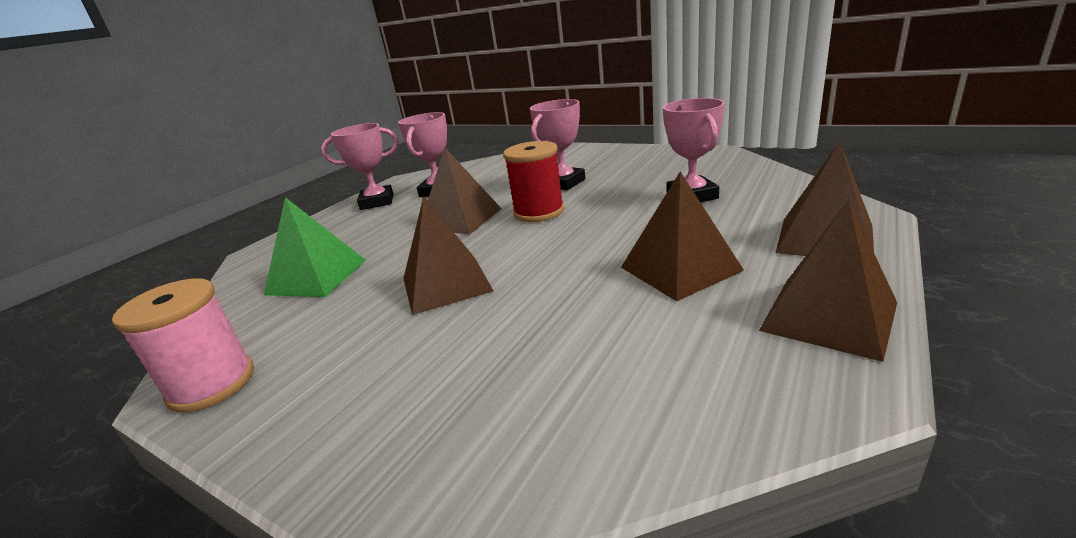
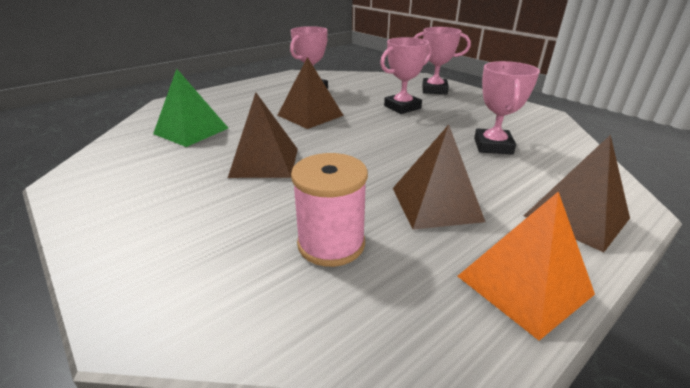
camera: 15 degrees right, 5 degrees up
(212, 384) = (84, 185): pink spool -> pink spool (331, 243)
(377, 202) = (266, 86): pink trophy -> pink trophy (434, 90)
(539, 212) = (367, 125): red spool -> none
(828, 316) = (524, 285): brown pyramid -> orange pyramid

